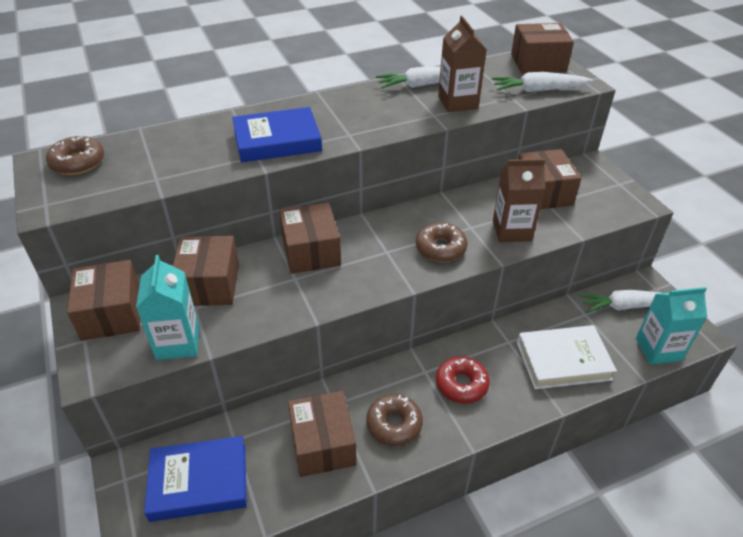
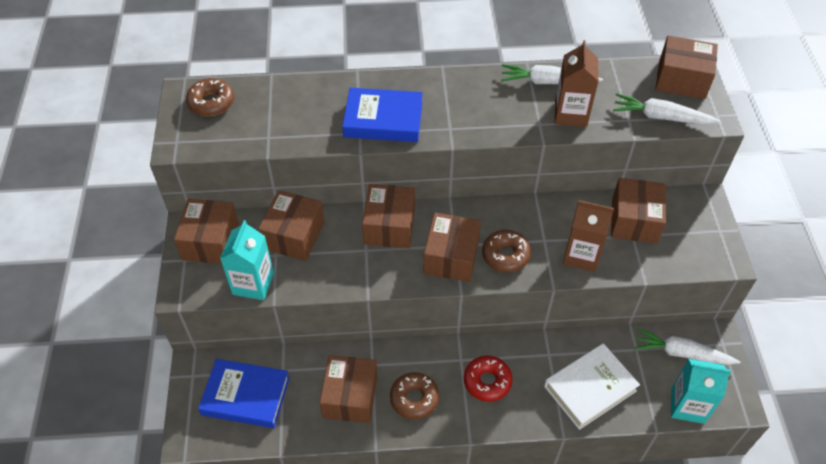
camera: 20 degrees right, 10 degrees up
(387, 263) = (451, 257): none -> brown box
(563, 361) = (590, 388): white book -> white book turned 45 degrees counterclockwise

